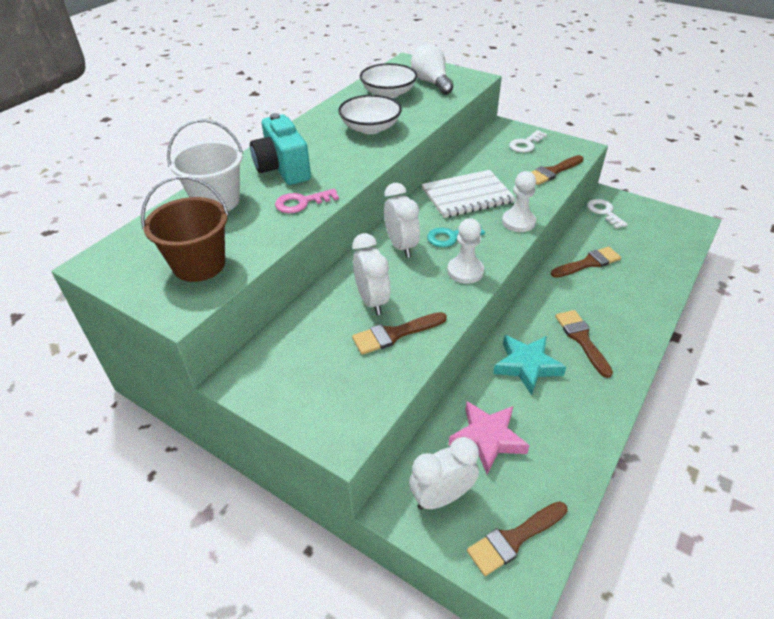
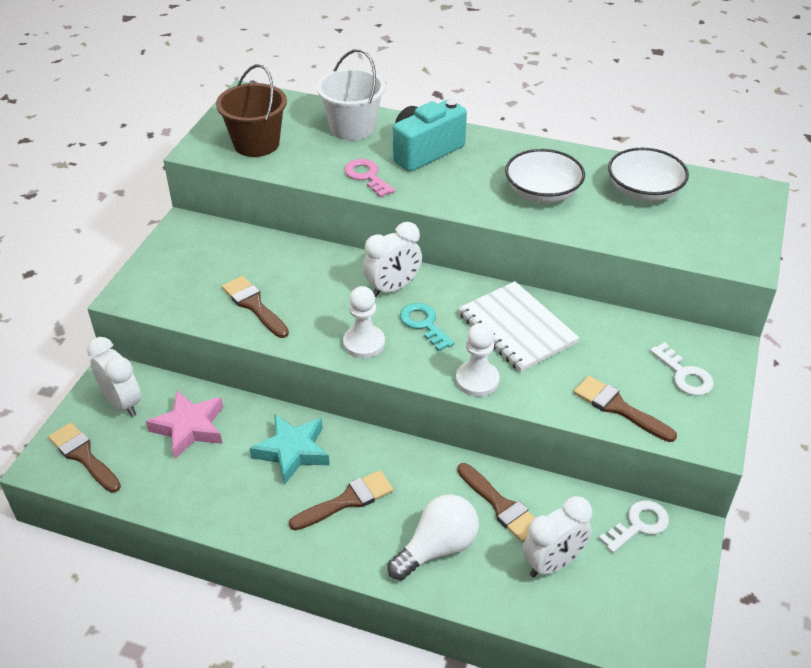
camera: 75 degrees right, 0 degrees up
(372, 301) = (297, 282): white clock -> white clock (553, 563)
(431, 82) = (701, 223): white light bulb -> white light bulb (437, 548)
(526, 144) = (684, 375): white key -> white key turned 150 degrees counterclockwise

